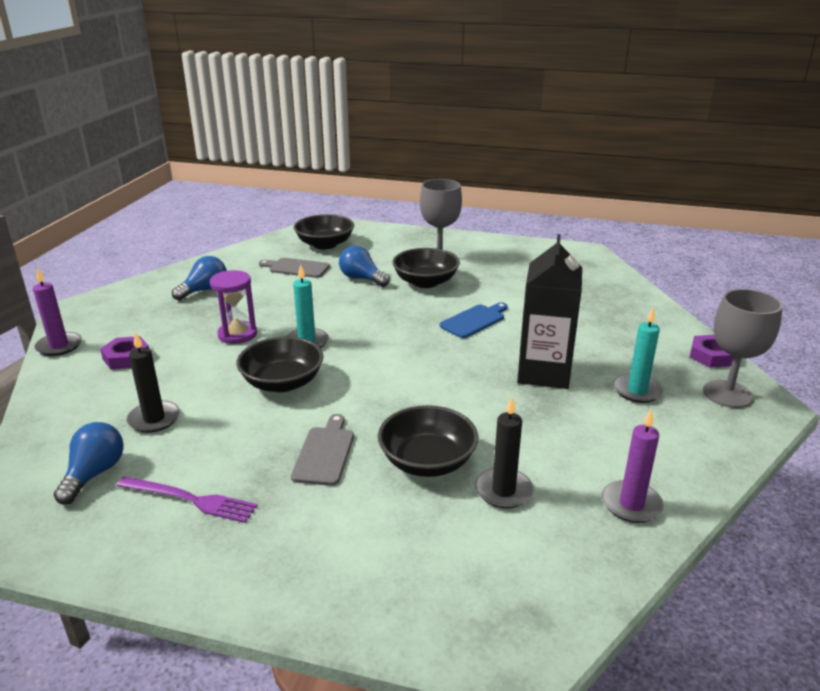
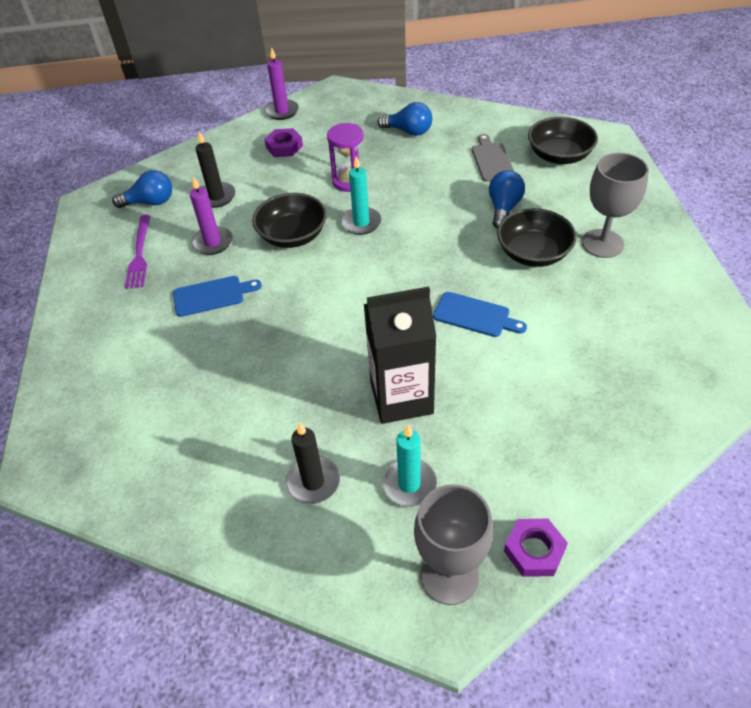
camera: 70 degrees right, 20 degrees up
(325, 453) = (212, 295): grey cutting board -> blue cutting board
(427, 461) = (224, 357): black bowl -> none
(503, 491) = (203, 415): black candle -> black candle (313, 482)
(631, 504) = (215, 510): purple candle -> purple candle (212, 242)

